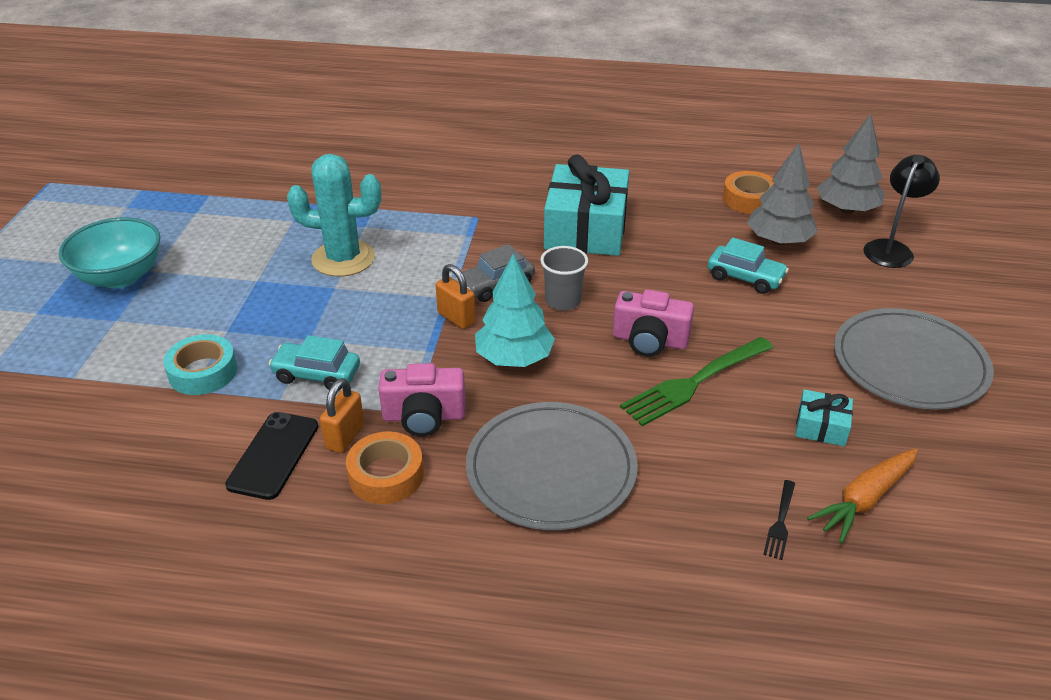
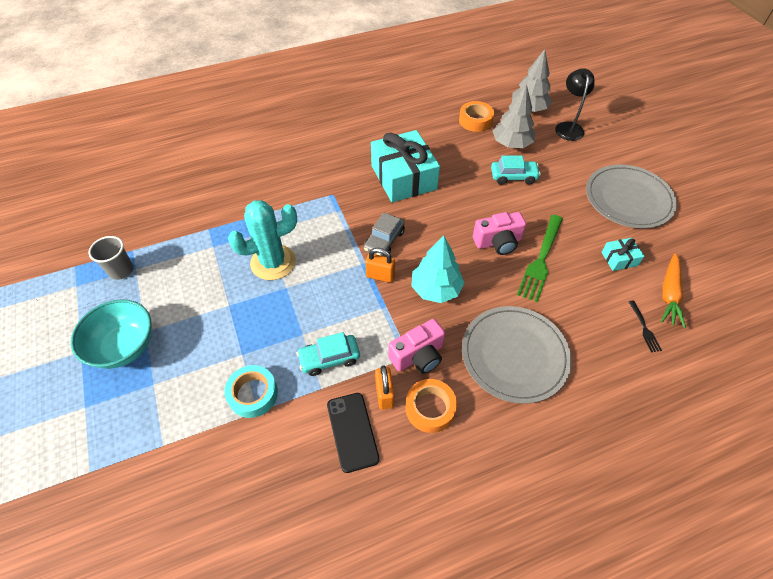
camera: 30 degrees left, 15 degrees up
(563, 301) = (431, 236): grey cup -> grey cup (121, 270)

